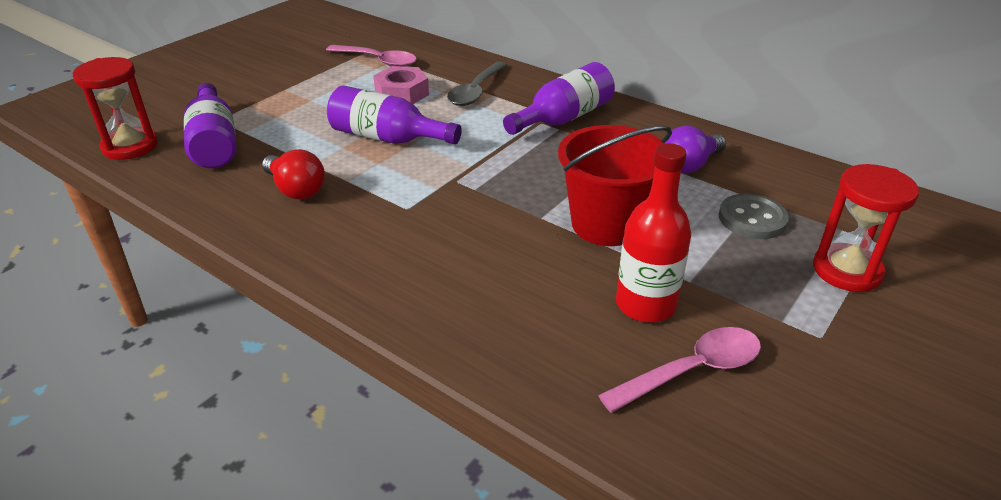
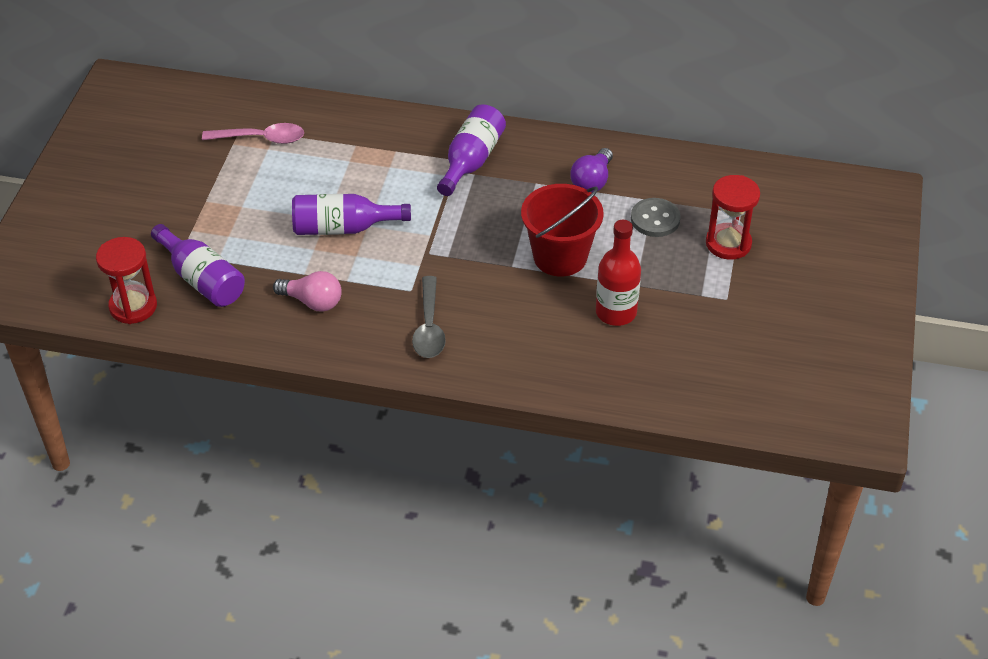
camera: 25 degrees left, 10 degrees up
(296, 189) = (312, 302): red light bulb -> pink light bulb
(402, 93) = (315, 173): pink nut -> none
(476, 91) = (378, 151): grey spoon -> grey spoon (429, 327)
(692, 371) = (662, 347): pink spoon -> none

